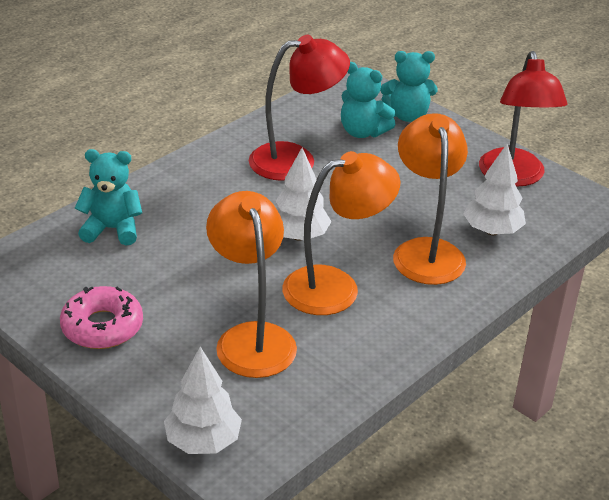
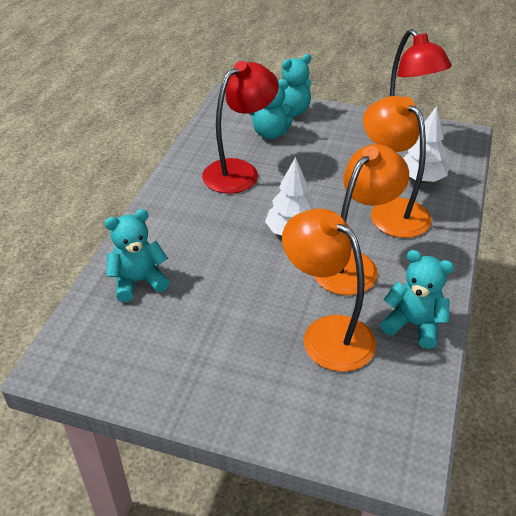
camera: 25 degrees left, 5 degrees up
(102, 327) = (198, 375): pink donut -> none
(203, 441) = (365, 447): white tree -> none
(347, 362) = (413, 324): none -> turquoise teddy bear

